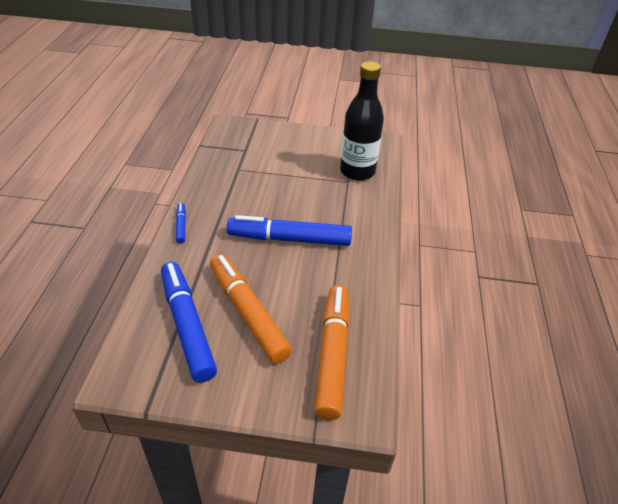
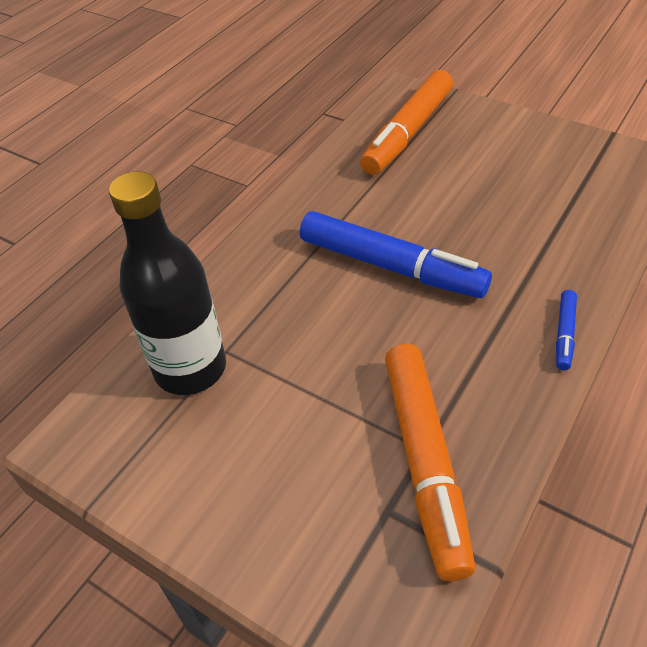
camera: 150 degrees left, 5 degrees up
(187, 325) = (565, 191): blue marker -> none
(248, 313) = (486, 187): orange marker -> orange marker (424, 462)

